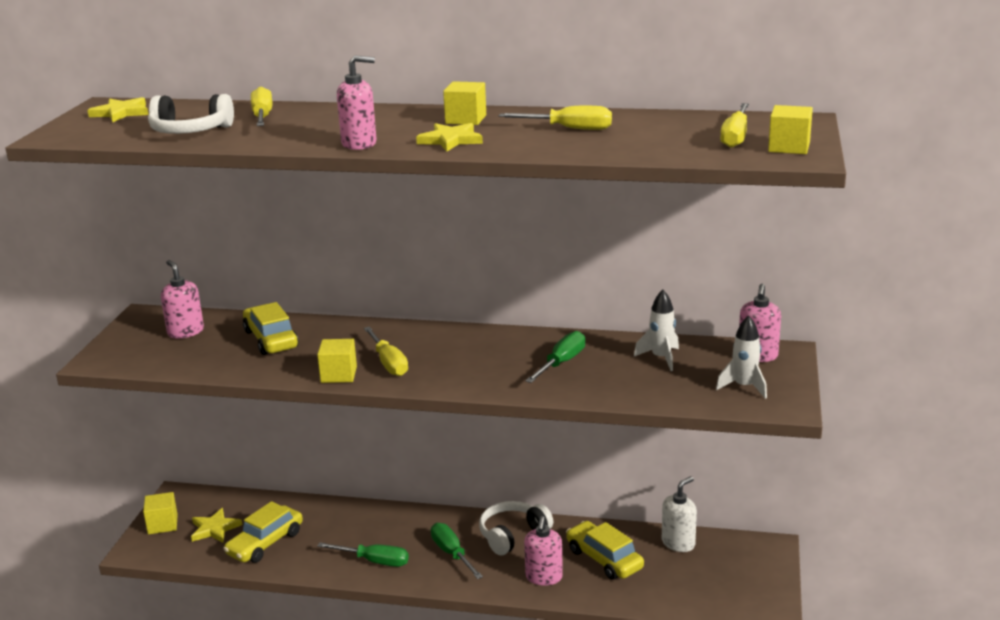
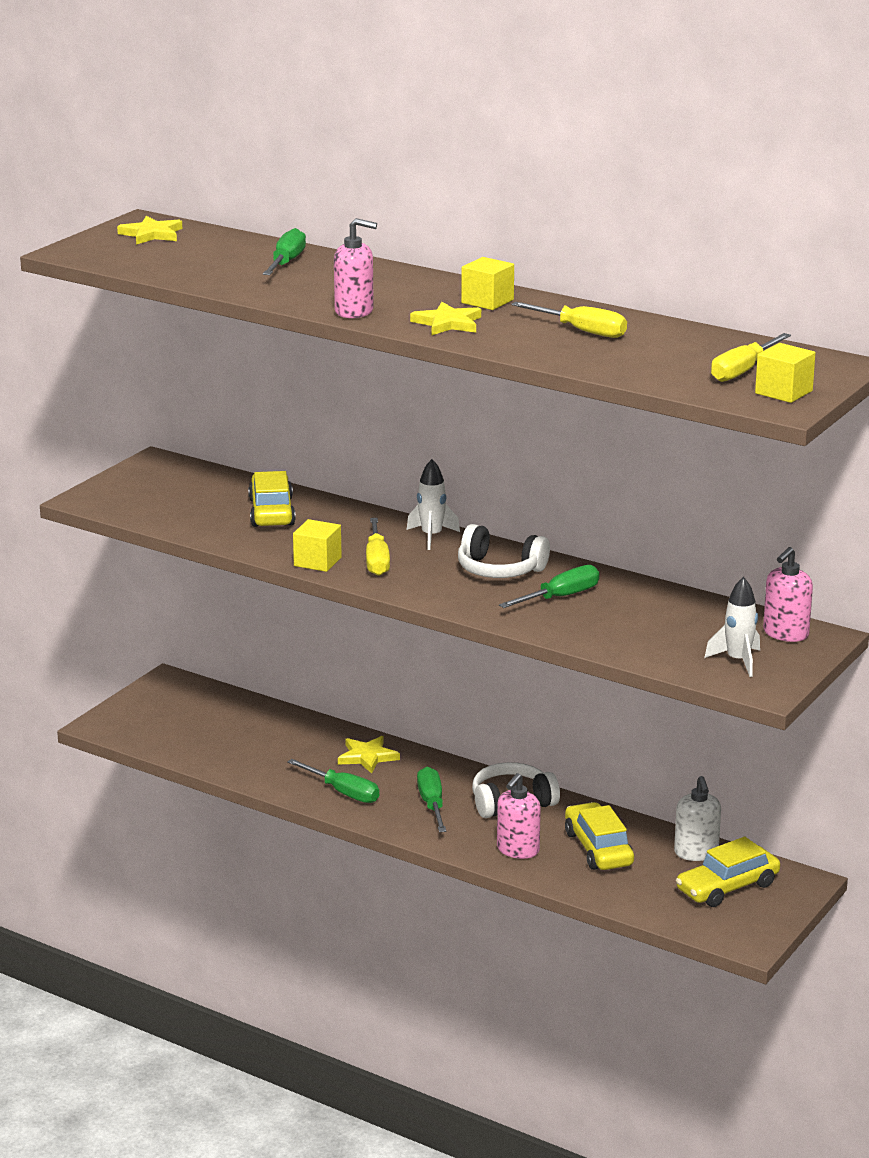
camera: 20 degrees right, 0 degrees up
(162, 524) = (140, 706): yellow cube -> none
(185, 332) = (189, 487): pink soap dispenser -> none
(190, 131) = (203, 268): white headphones -> white headphones (499, 570)
(214, 529) = (191, 722): yellow star -> yellow star (367, 757)
(262, 116) = (286, 262): yellow screwdriver -> green screwdriver
(265, 543) = (237, 749): yellow car -> yellow car (727, 887)
(661, 358) = (674, 614): white rocket -> white rocket (431, 536)
(678, 543) = (696, 853): white soap dispenser -> white soap dispenser turned 105 degrees clockwise

